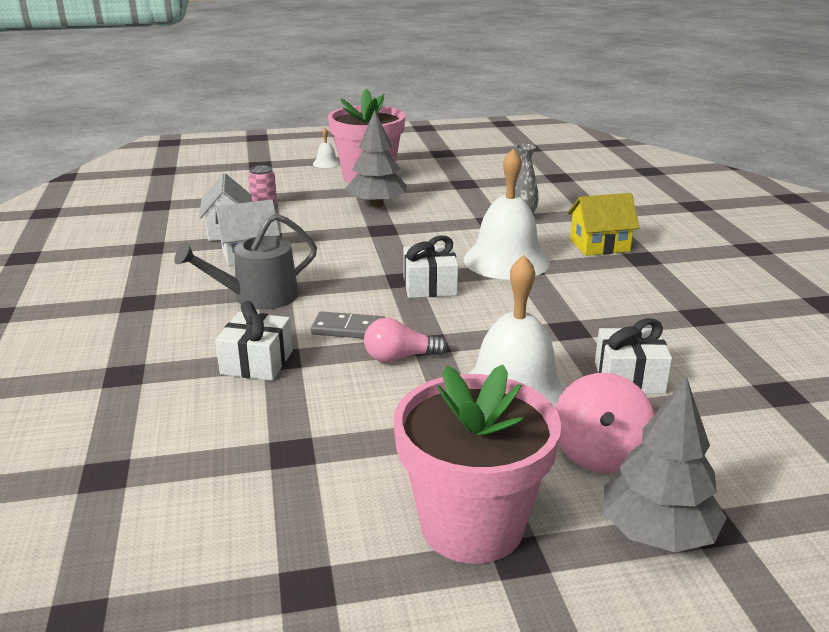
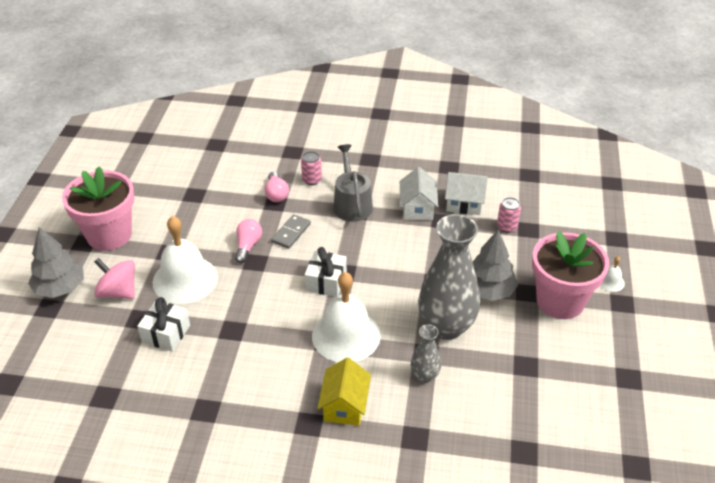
camera: 110 degrees right, 15 degrees up
(207, 339) = (311, 180): none -> pink can
(257, 362) = (276, 194): white gift -> pink light bulb
(446, 216) = (446, 327): none -> grey vase

